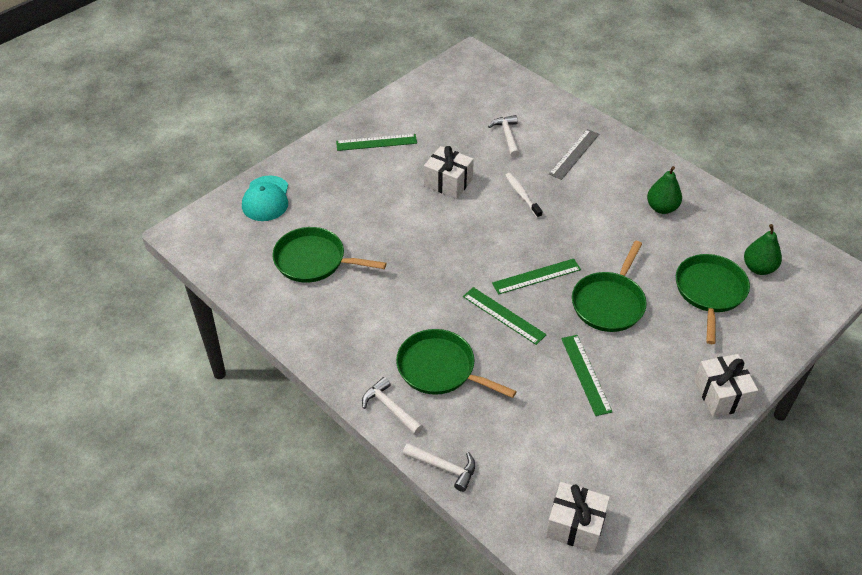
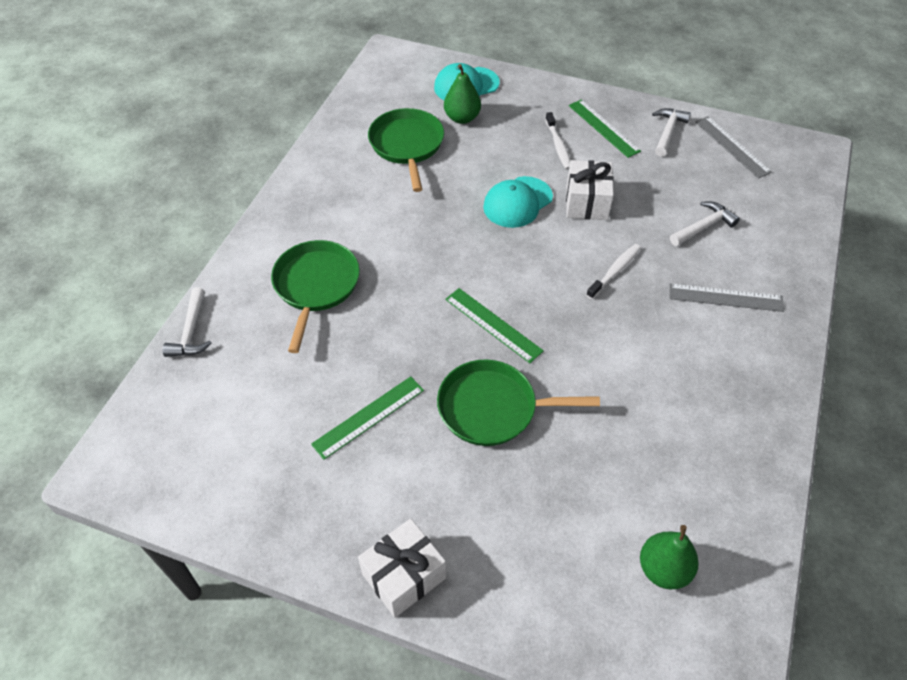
camera: 65 degrees right, 5 degrees up
(378, 174) = (558, 146): none -> white toothbrush
(390, 408) = (249, 265): white hammer -> white hammer (668, 132)
(424, 219) = (517, 202): none -> turquoise cap
(441, 89) = (732, 146): none -> grey ruler
(503, 315) = (417, 314): green ruler -> none
(575, 525) = (153, 469): white gift -> none
(661, 208) = (698, 418): green pear -> green pear (462, 118)
(710, 291) = (579, 516): green pan -> none

